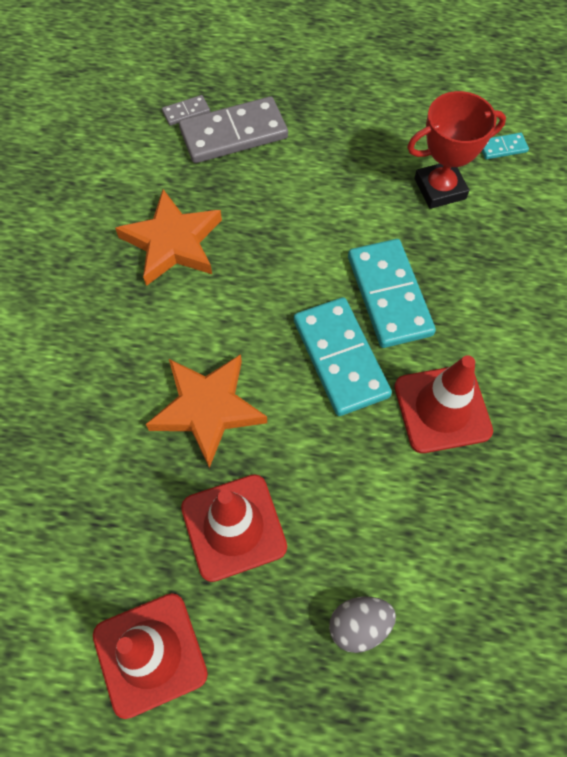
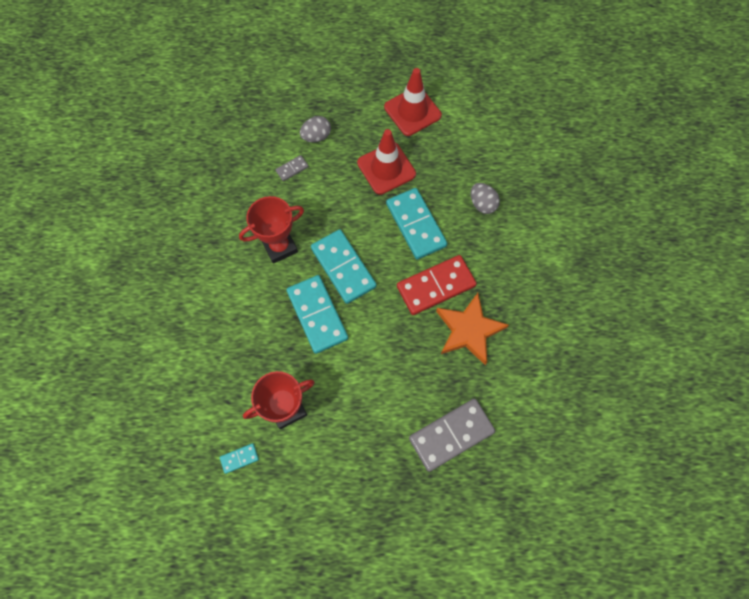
camera: 170 degrees right, 5 degrees up
(83, 427) = (482, 204): none -> grey egg
(186, 112) = (494, 451): grey domino -> grey domino (292, 169)
(202, 308) = (436, 286): none -> red domino
(207, 409) = (415, 225): orange star -> turquoise domino
(442, 409) = (280, 247): red traffic cone -> red trophy

